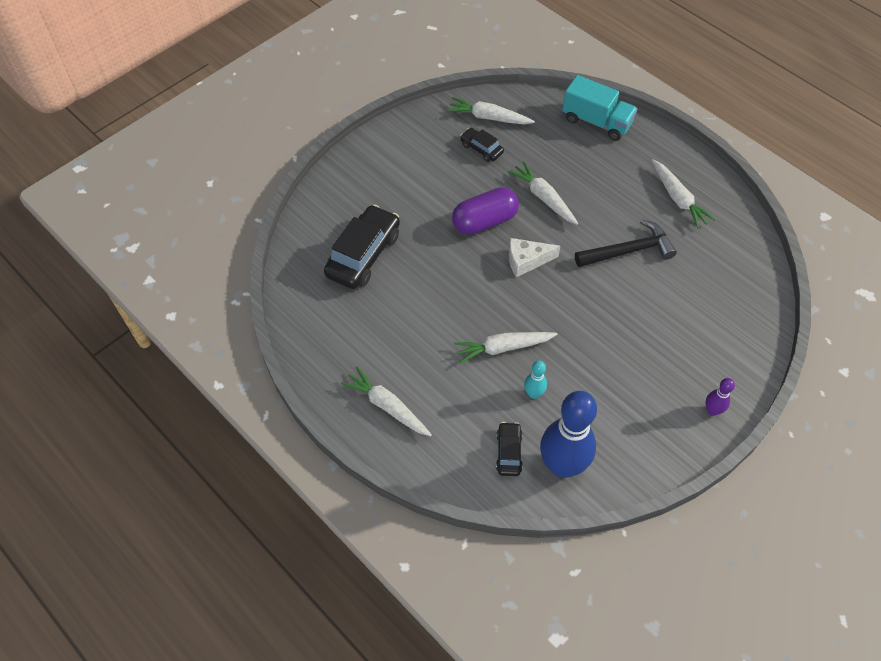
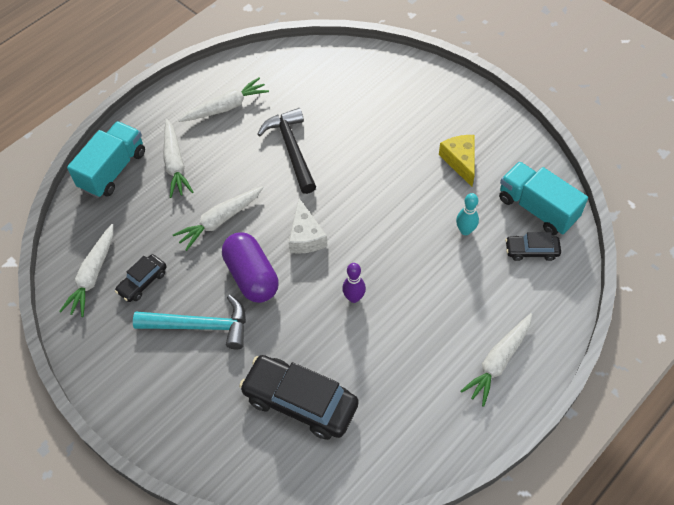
camera: 90 degrees left, 0 degrees up
(438, 188) = (200, 326): none -> turquoise hammer
(503, 348) = (416, 257): white carrot -> white carrot (175, 164)
(562, 466) = (537, 208): blue bowling pin -> turquoise truck
(622, 398) = (460, 161): none -> yellow cheese
(712, 410) = (464, 99): purple bowling pin -> purple bowling pin (354, 298)

